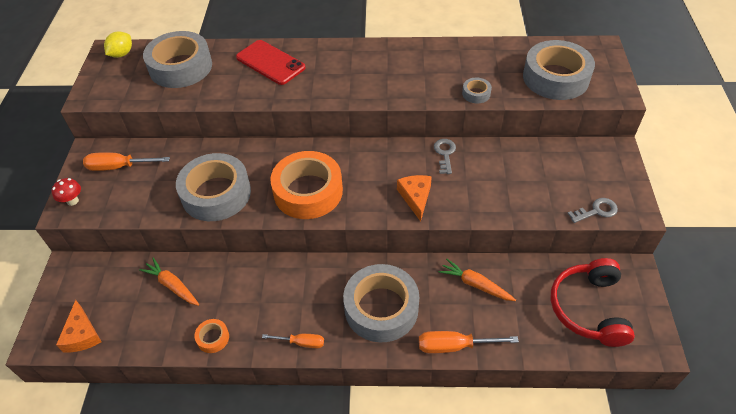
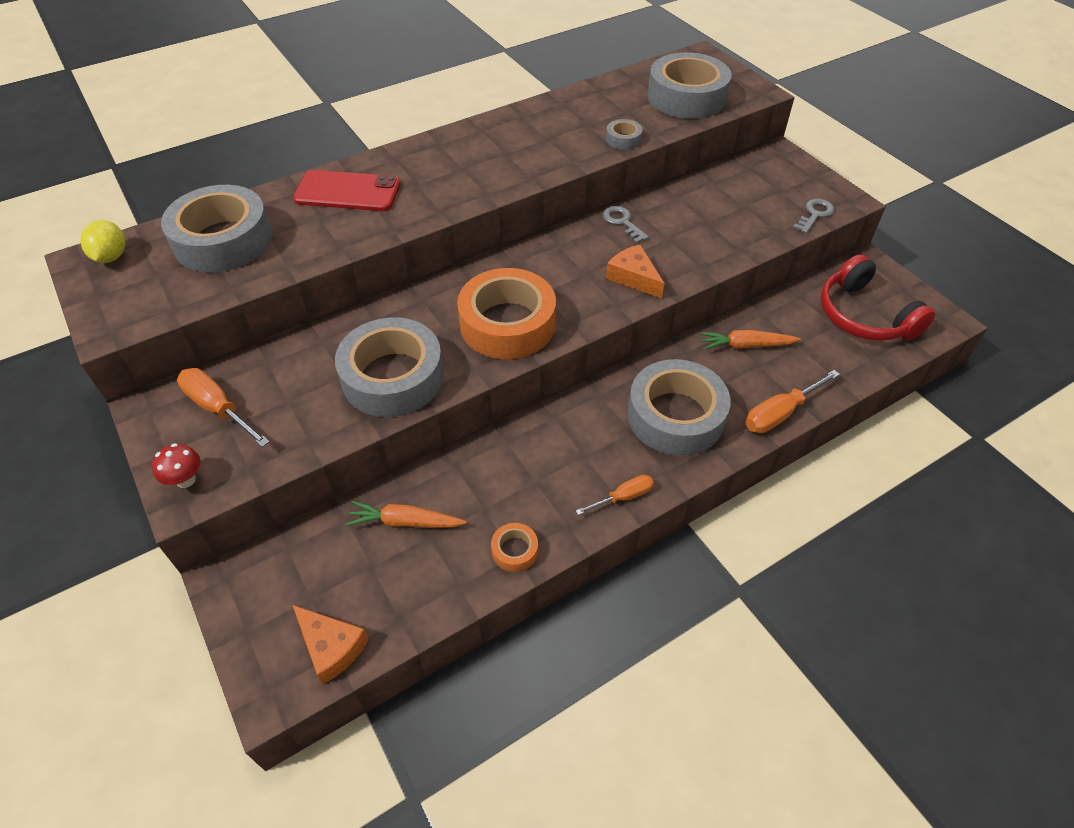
camera: 35 degrees left, 0 degrees up
(118, 167) = (218, 408): orange screwdriver -> orange screwdriver turned 75 degrees clockwise

